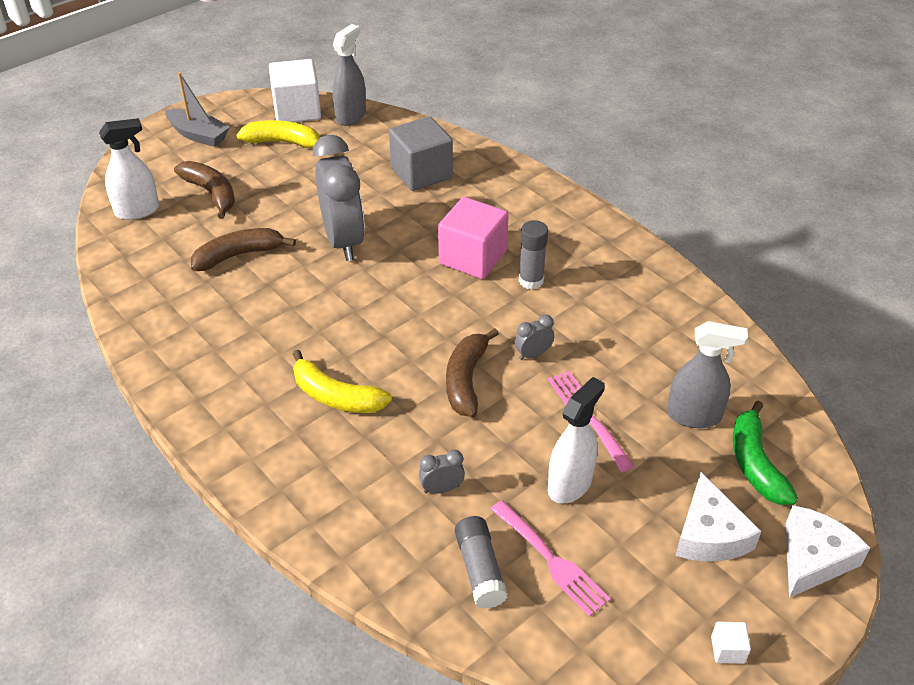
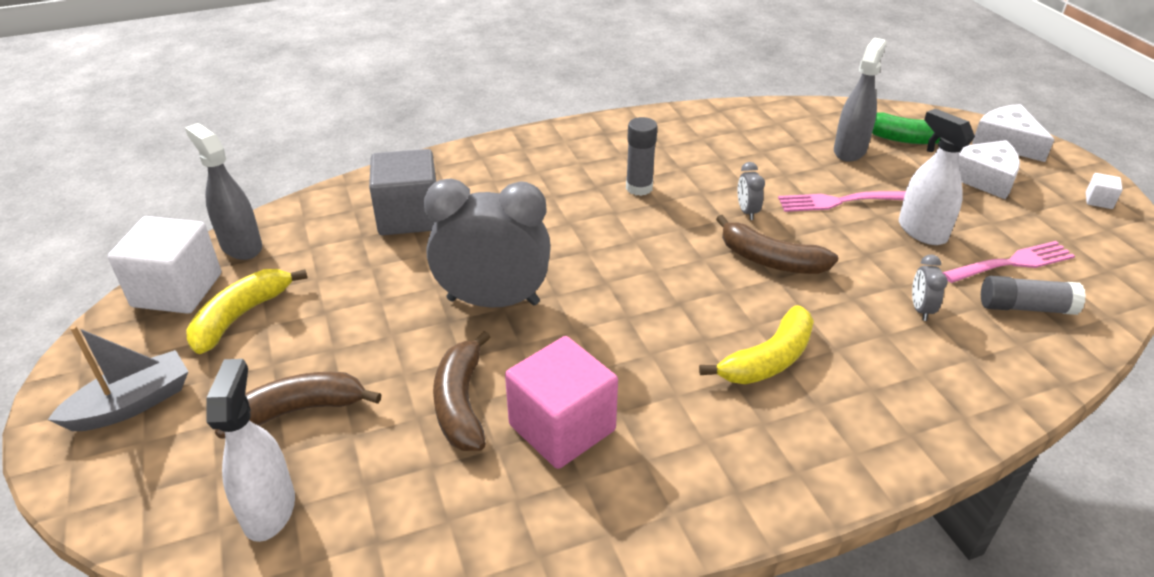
camera: 70 degrees left, 5 degrees down
(473, 258) = (583, 214): pink cube -> pink cube (562, 427)

